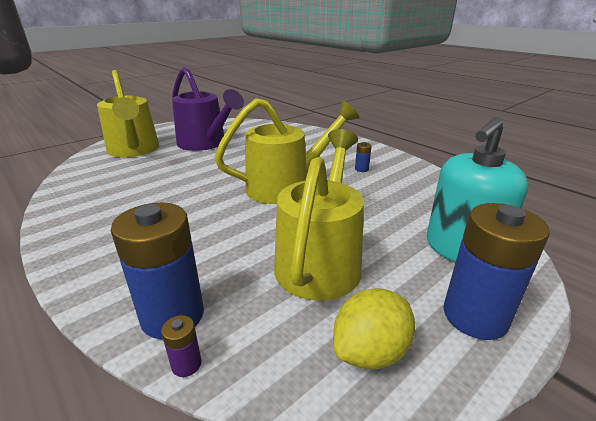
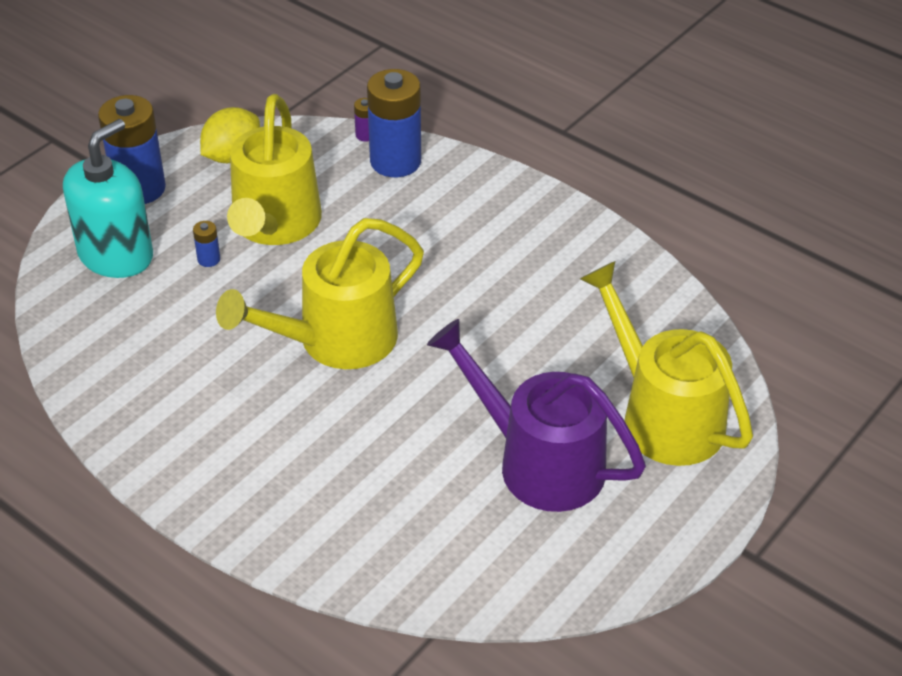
camera: 170 degrees right, 15 degrees up
(361, 169) = (211, 405): blue battery -> blue battery (209, 259)

